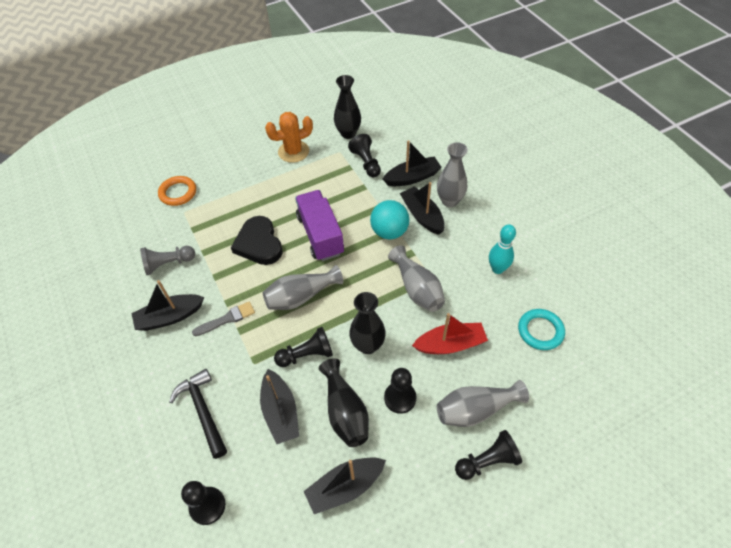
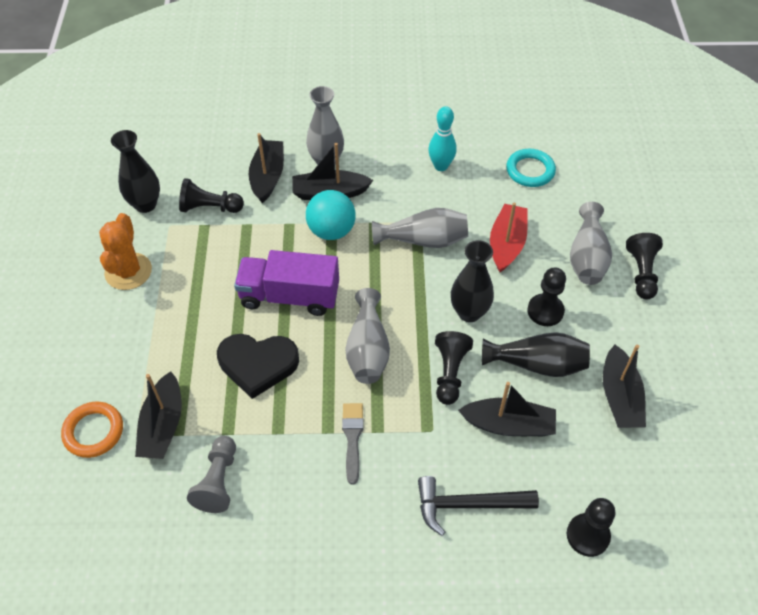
camera: 65 degrees left, 0 degrees up
(170, 317) = (309, 504): black boat -> black boat (163, 425)

